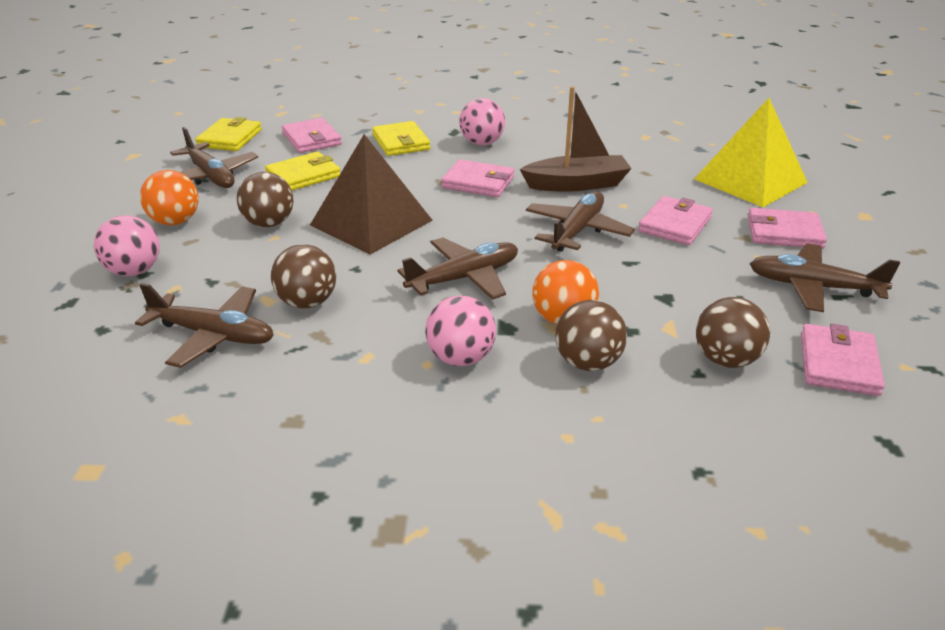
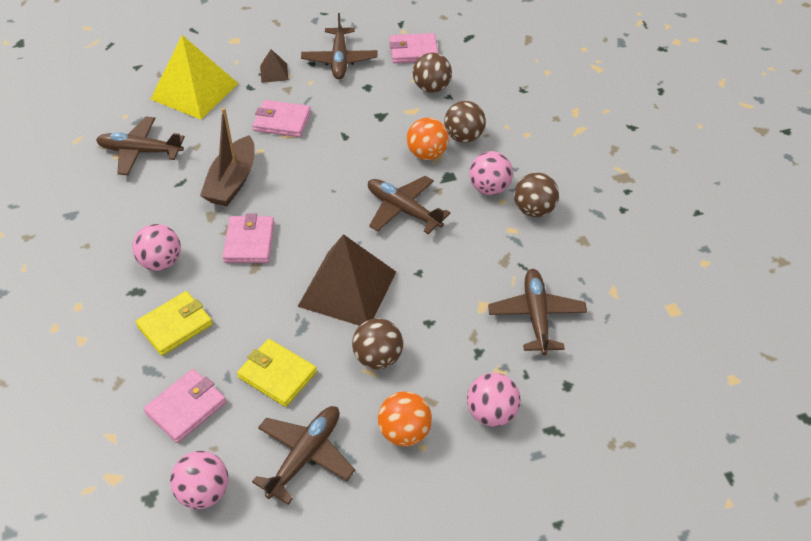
camera: 110 degrees left, 15 degrees up
(230, 138) = (204, 492): yellow wallet -> pink ball
(307, 302) = (474, 282): brown ball -> brown ball (534, 210)
(576, 184) = (232, 181): brown boat -> brown boat turned 135 degrees counterclockwise
(577, 231) = (311, 167): brown plane -> brown plane (140, 151)
(784, 232) = (274, 72): pink wallet -> brown pyramid

